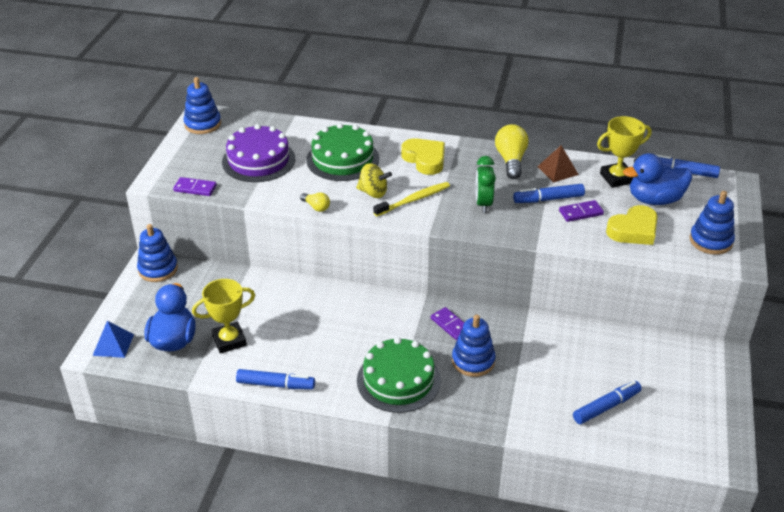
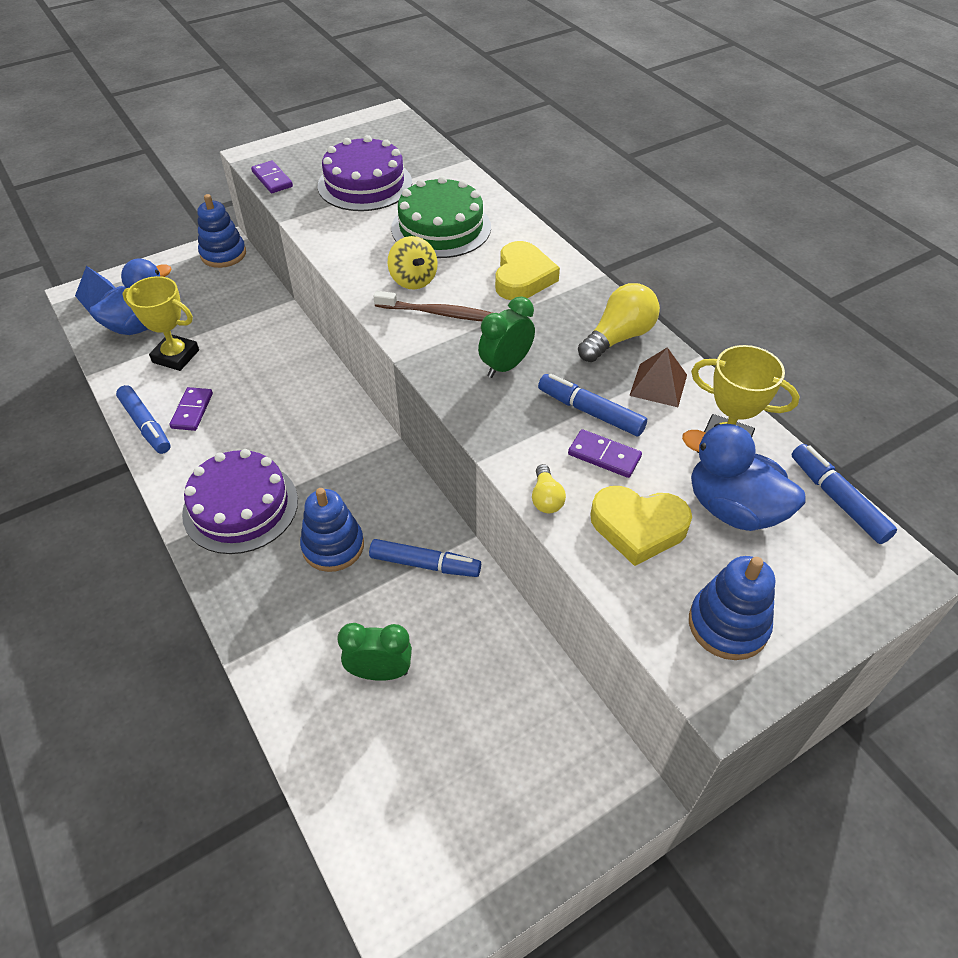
camera: 45 degrees right, 10 degrees up
(202, 124) = (374, 124): blue stacking toy -> none
(316, 207) = (339, 260): yellow light bulb -> yellow light bulb (546, 498)
(398, 380) = (240, 507): green cake -> purple cake
(414, 200) = (440, 313): yellow toothbrush -> brown toothbrush
(450, 325) = (370, 490): purple domino -> purple domino (192, 411)
(574, 391) = (380, 672): none -> green clock
(606, 407) = (384, 724): blue marker -> blue marker (425, 564)

